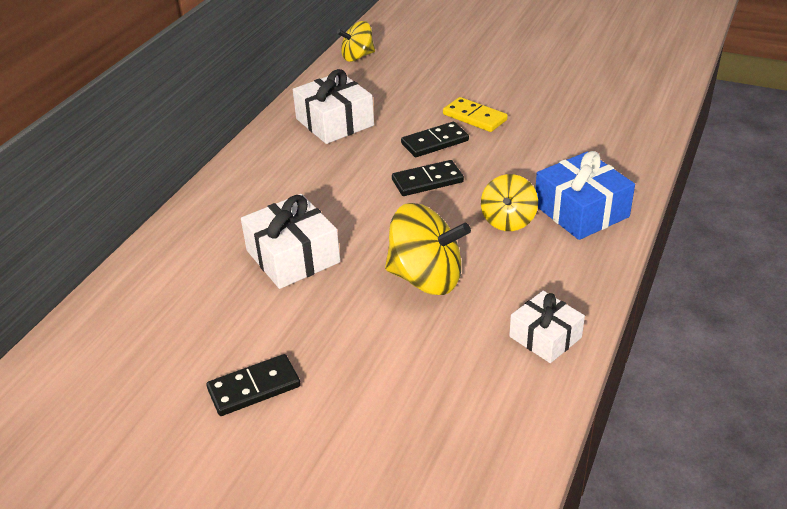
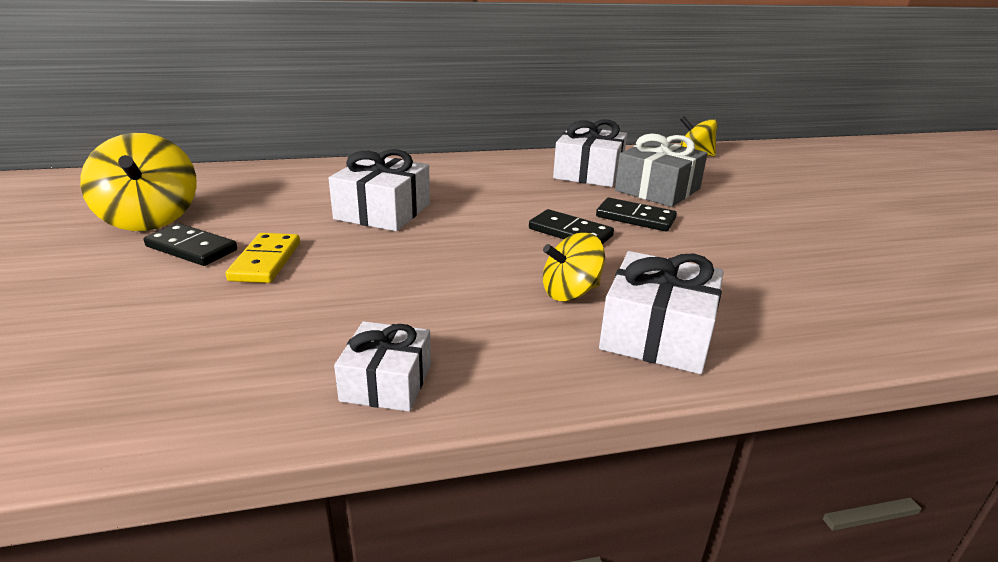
camera: 50 degrees right, 10 degrees down
(400, 108) = (657, 190): none -> grey gift
(426, 278) = (417, 277): yellow spinning top -> yellow spinning top (150, 219)
(474, 117) = (710, 223): yellow domino -> yellow domino (266, 261)
(581, 211) = (657, 334): blue gift -> white gift

